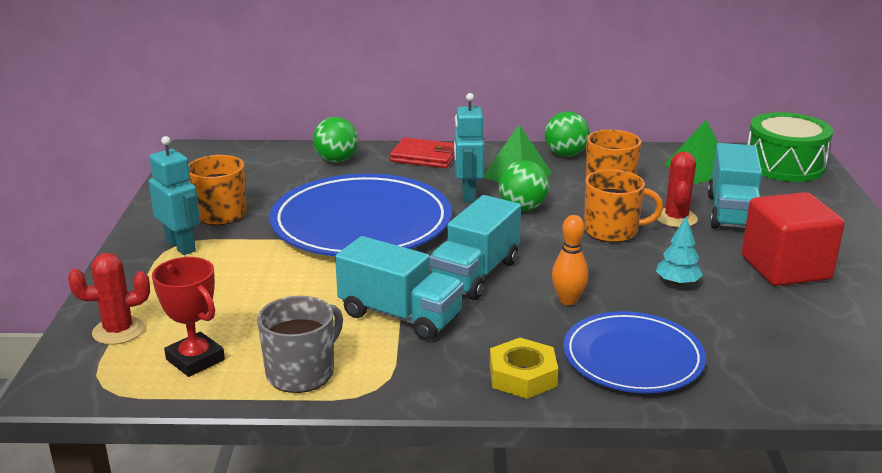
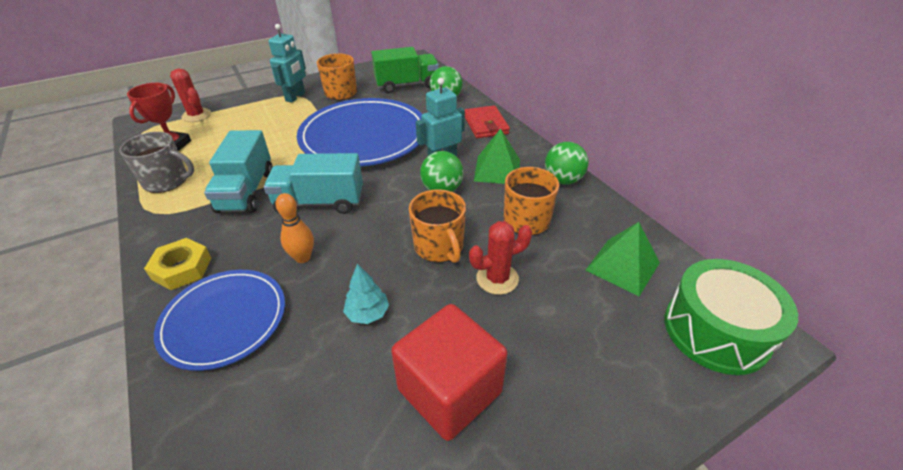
camera: 60 degrees right, 15 degrees up
(266, 172) = (407, 85): none -> green truck
(731, 212) = (545, 315): turquoise truck -> none

